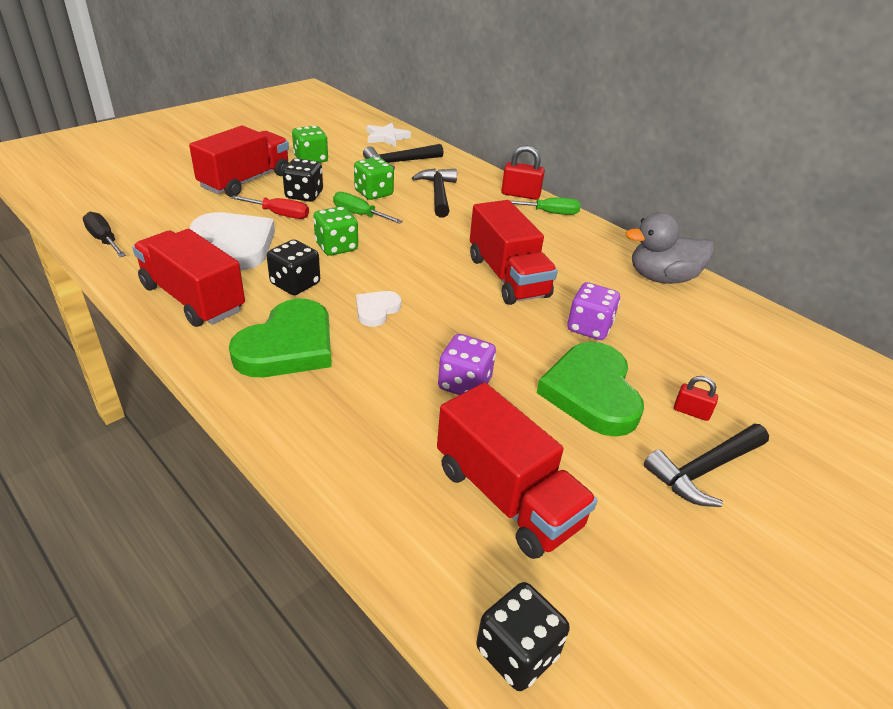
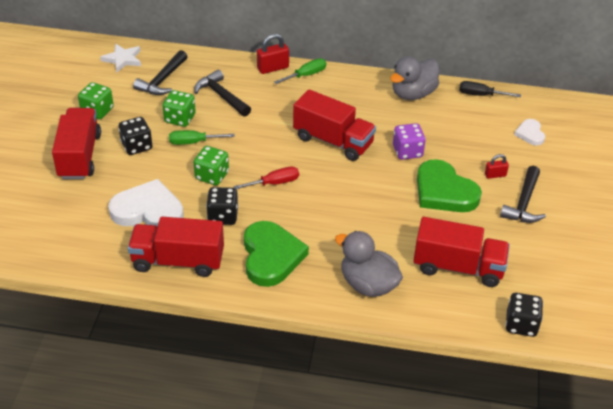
camera: 35 degrees left, 5 degrees up
(104, 240) = (58, 256): black screwdriver -> black screwdriver (481, 95)
(280, 214) = (143, 171): red screwdriver -> red screwdriver (274, 183)
(356, 442) = (368, 284): none -> grey duck
(376, 310) = (289, 206): white heart -> white heart (530, 134)
(464, 384) = (382, 223): purple dice -> none

